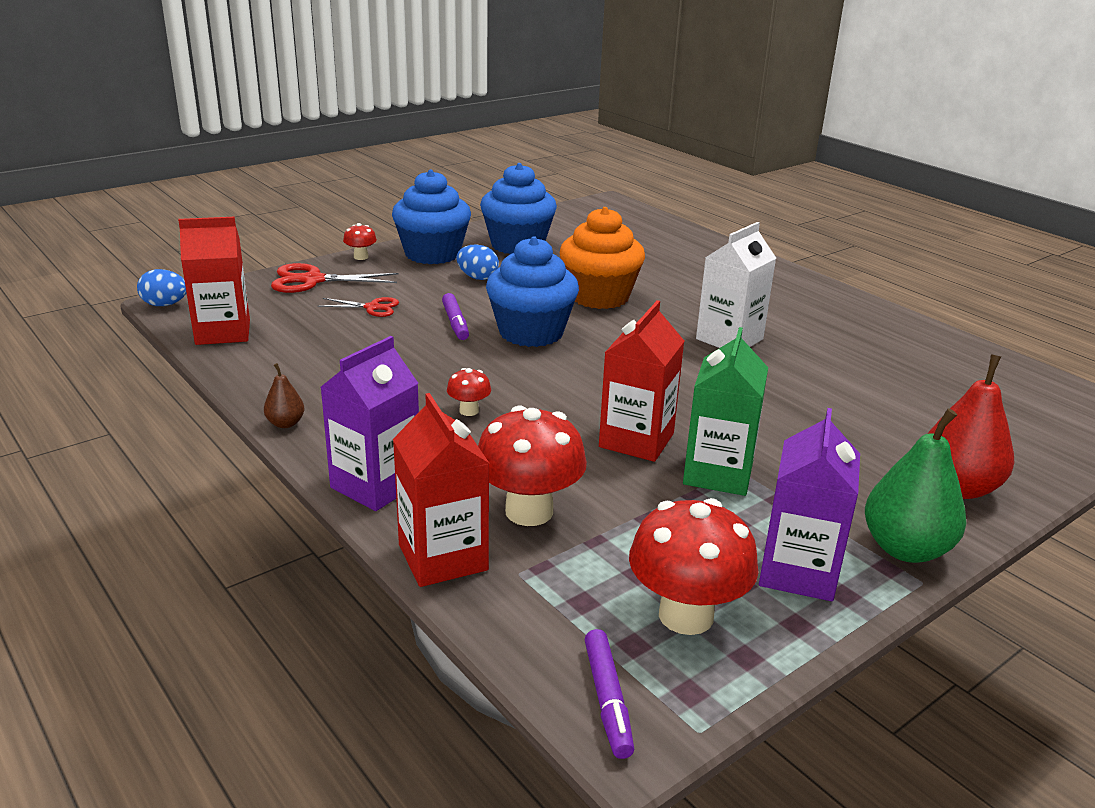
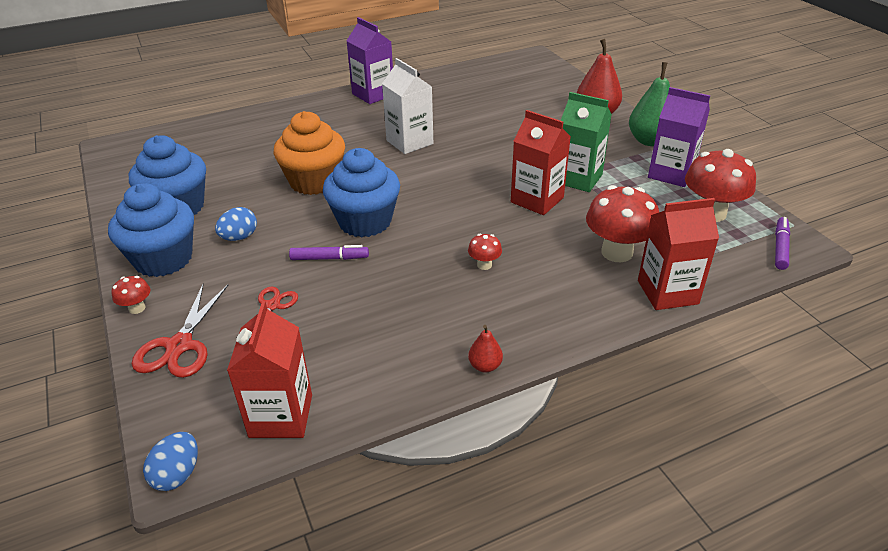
camera: 75 degrees left, 10 degrees up
(285, 423) = (485, 366): brown pear -> red pear
(376, 485) = (583, 317): purple carton -> purple carton (373, 94)
(607, 700) = (780, 247): purple marker -> purple marker turned 75 degrees counterclockwise

